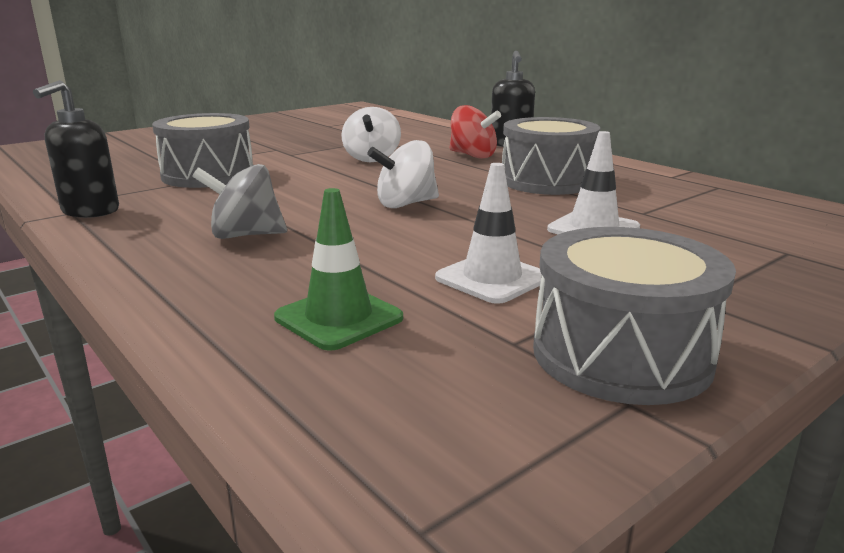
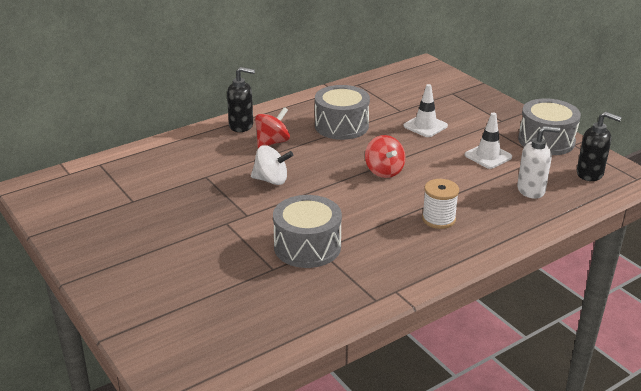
camera: 85 degrees left, 10 degrees up
(90, 211) = (395, 283): black soap dispenser -> black soap dispenser (590, 174)
(245, 235) = (438, 219): grey spinning top -> white spool
(338, 318) = (531, 190): green traffic cone -> white soap dispenser
(405, 204) = (384, 171): white spinning top -> red spinning top

